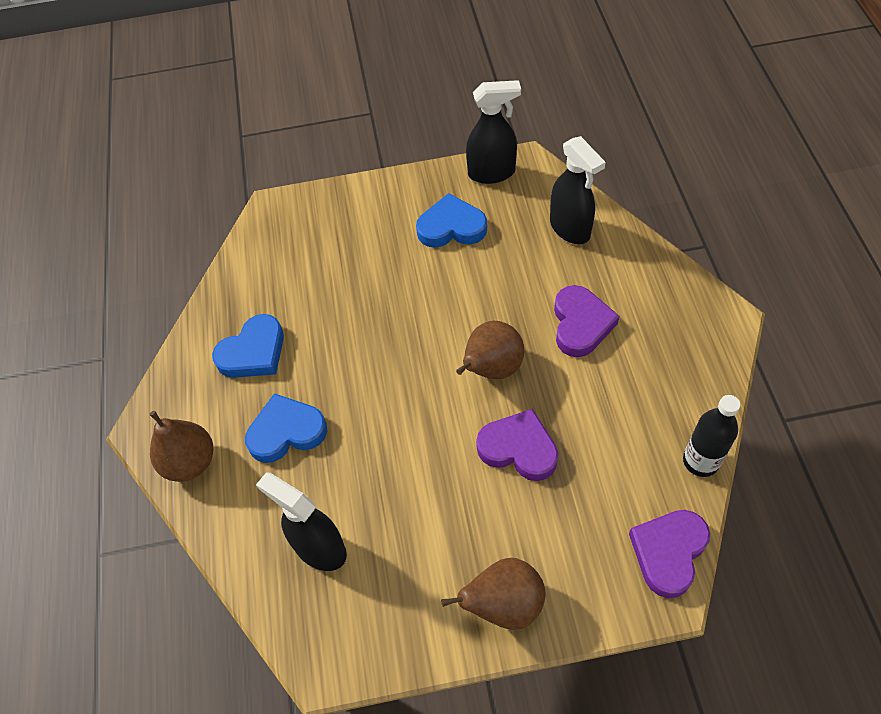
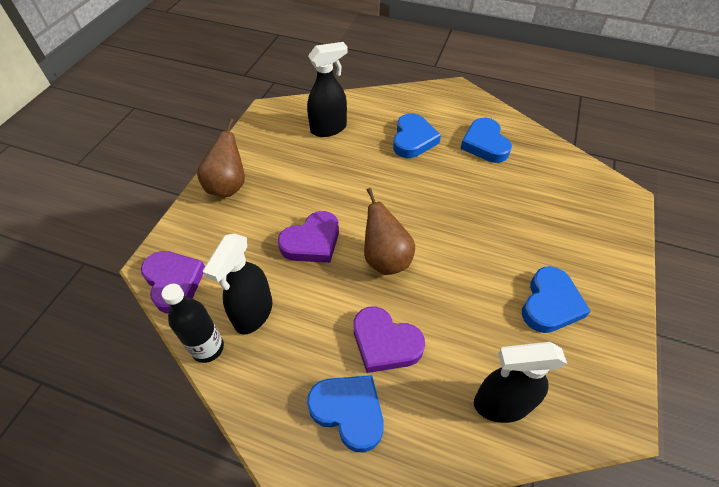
camera: 115 degrees right, 5 degrees down
(190, 462) = (422, 99): brown pear -> none
(492, 173) = (613, 375): black spray bottle -> black spray bottle (253, 313)
(658, 319) = (349, 411): none -> blue heart

